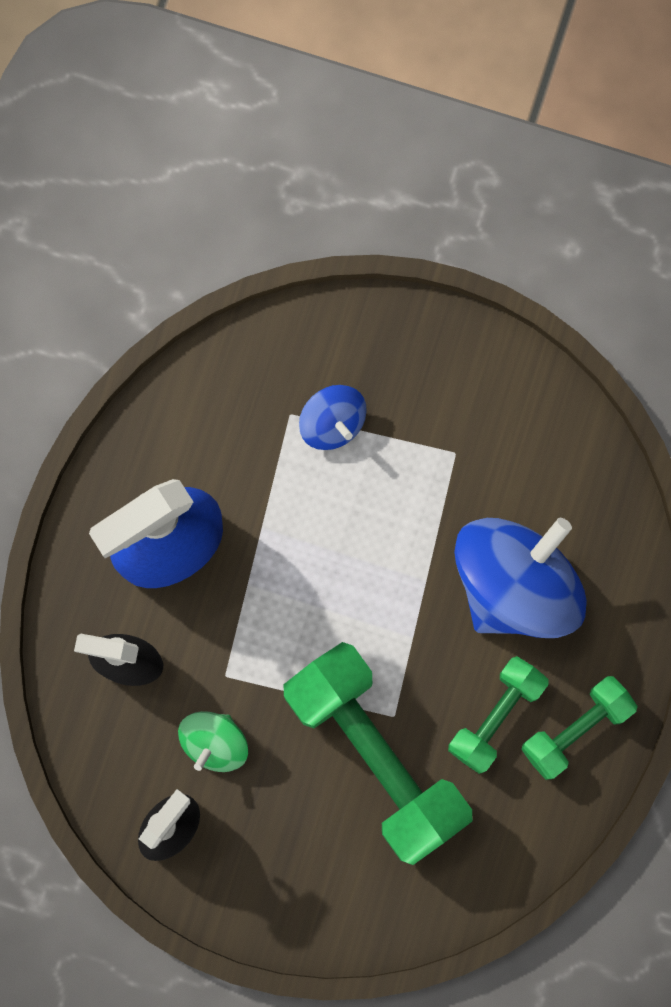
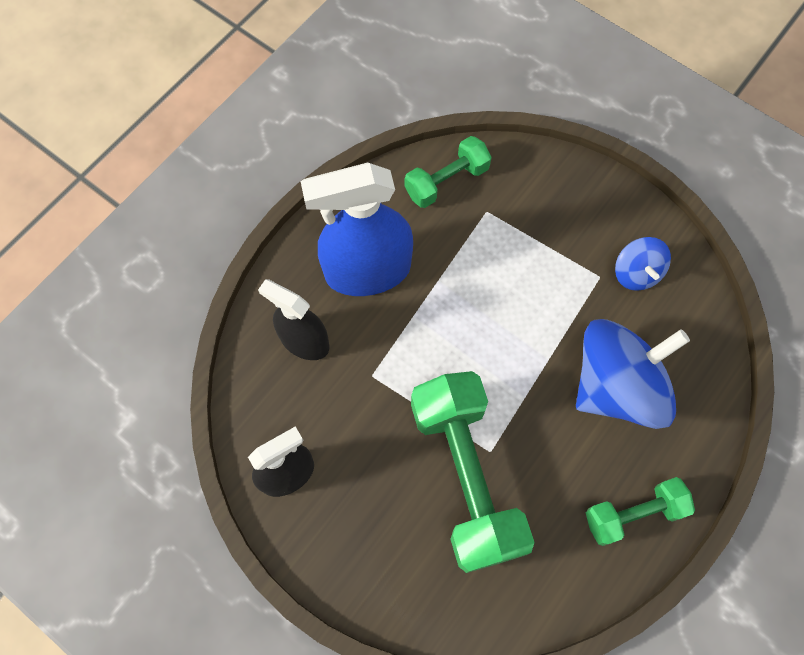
camera: 20 degrees right, 10 degrees down
(214, 743) = (345, 422): green spinning top -> none
(332, 423) = (515, 227): blue spinning top -> blue spinning top (636, 273)
(496, 716) = (571, 480): green dumbbell -> green dumbbell (446, 181)

